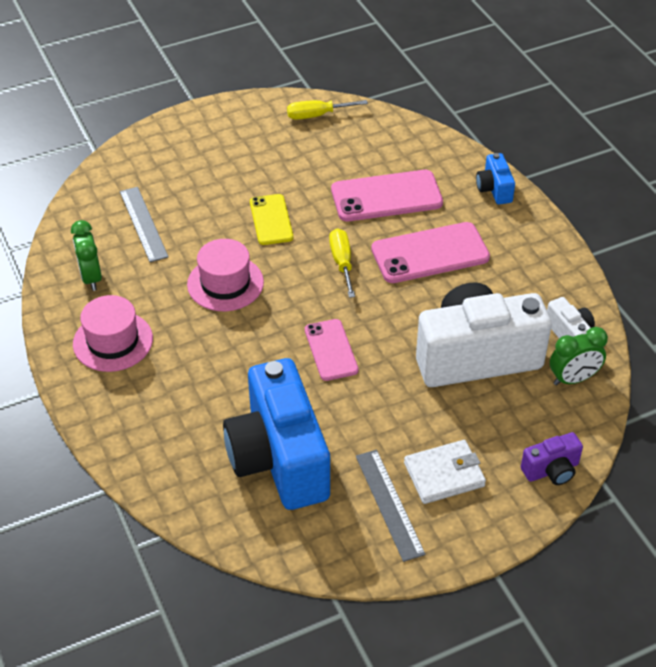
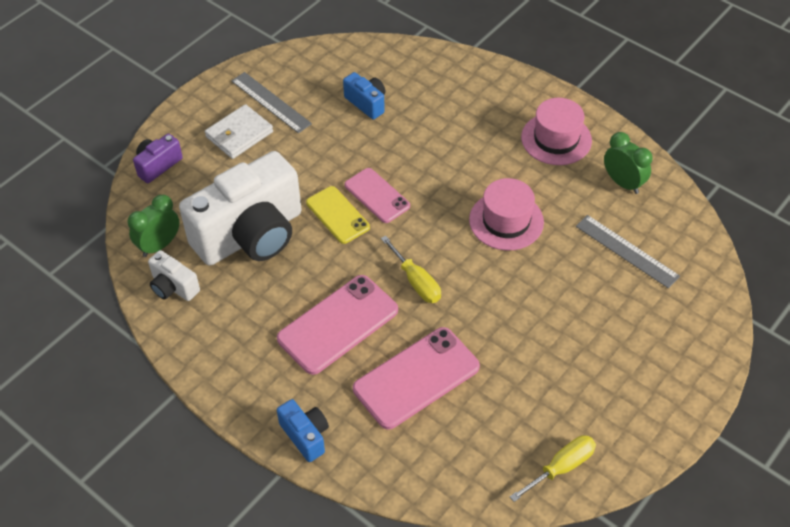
camera: 155 degrees right, 5 degrees up
(271, 220) = (513, 302): yellow phone -> yellow phone (337, 215)
(279, 459) = (367, 103): blue camera -> blue camera, size x0.43

